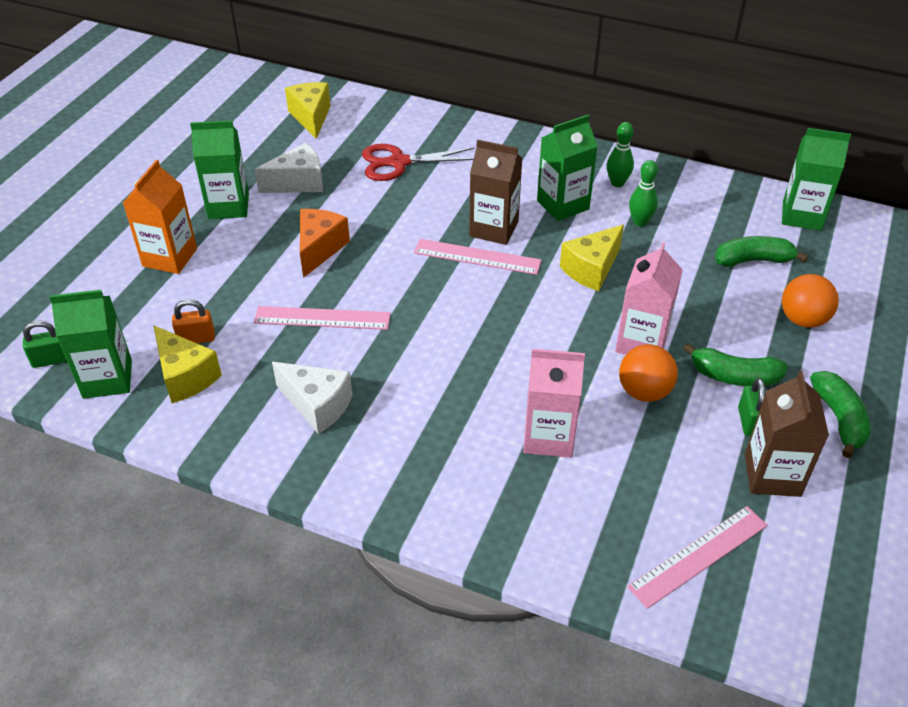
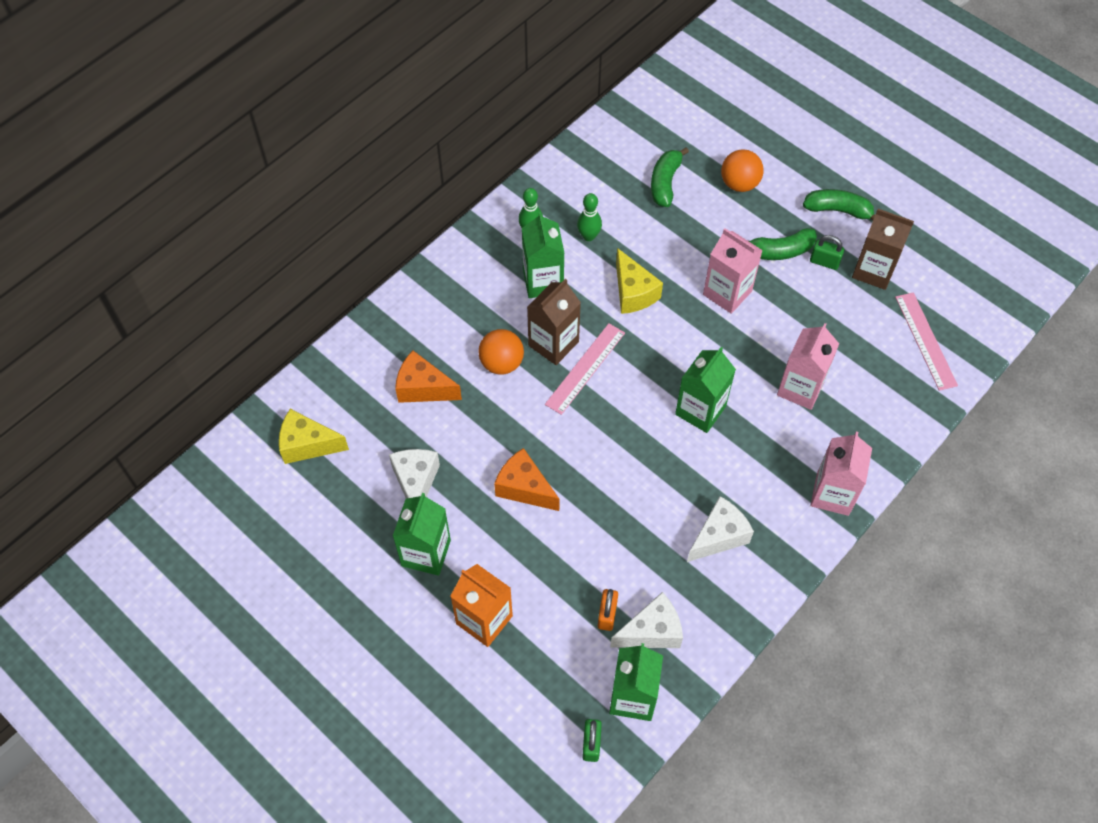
camera: 70 degrees left, 15 degrees up
(185, 376) = (651, 631): yellow cheese -> white cheese
(322, 318) = (618, 508): pink ruler -> none
(399, 163) = (423, 388): red scissors -> orange cheese
(414, 499) = (832, 494): none -> pink carton
(644, 392) = (777, 312): orange ball -> orange ball (501, 363)
(734, 376) = (780, 251): green banana -> green banana turned 45 degrees clockwise
(802, 216) = (626, 128): green carton -> green carton (700, 410)

